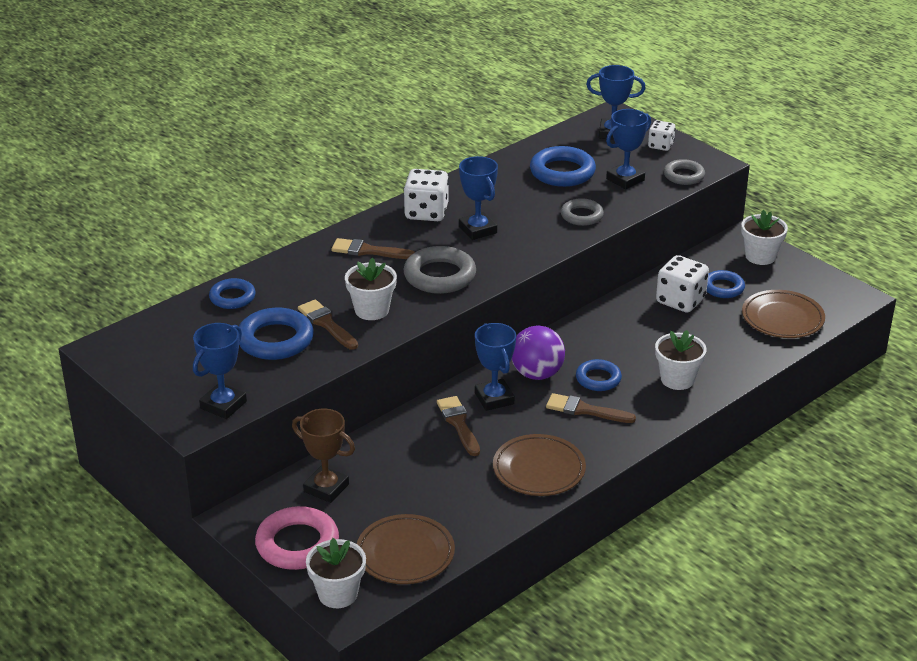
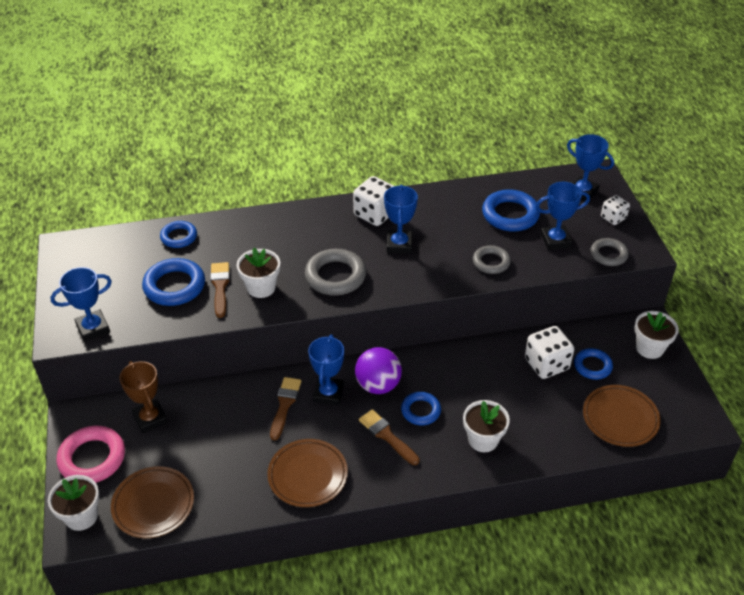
camera: 30 degrees right, 10 degrees up
(368, 251) = (304, 233): brown brush -> none

